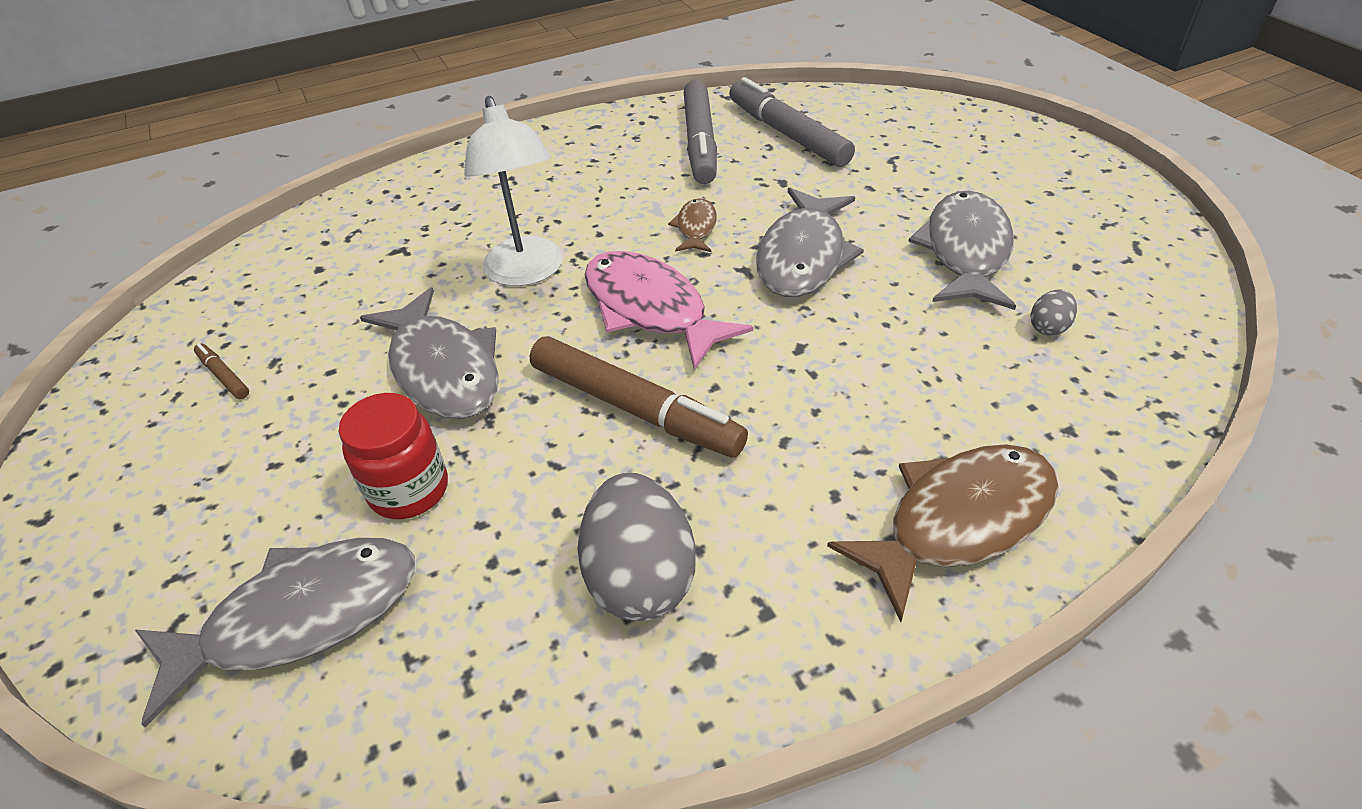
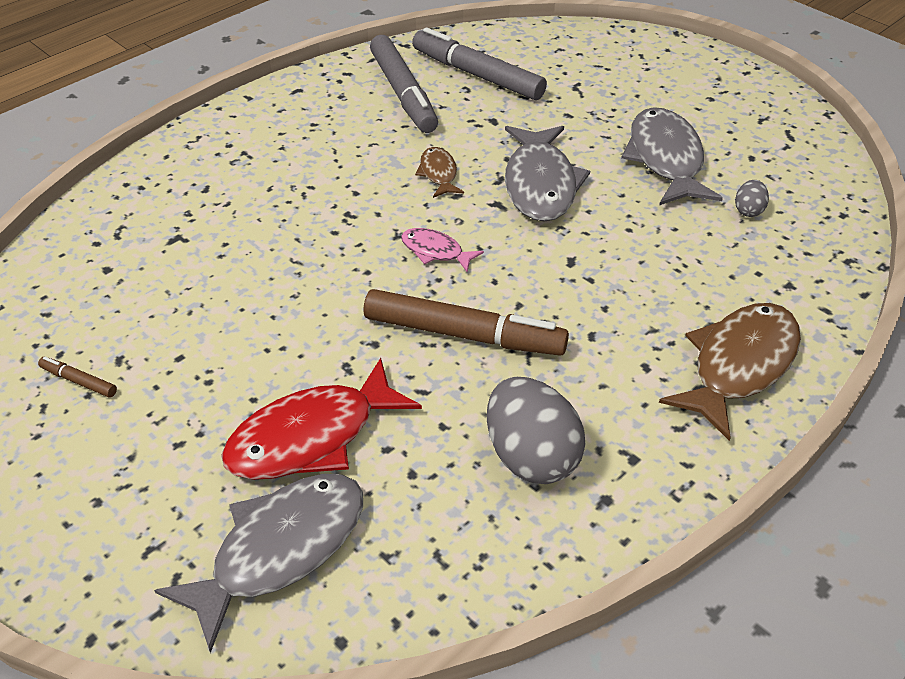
camera: 20 degrees left, 0 degrees up
(409, 490) = (312, 437): red jar -> red fish
(443, 369) = (282, 335): grey fish -> none
(527, 273) = (310, 238): white lamp -> none
(650, 309) = (435, 251): pink fish -> pink fish, size x0.50

